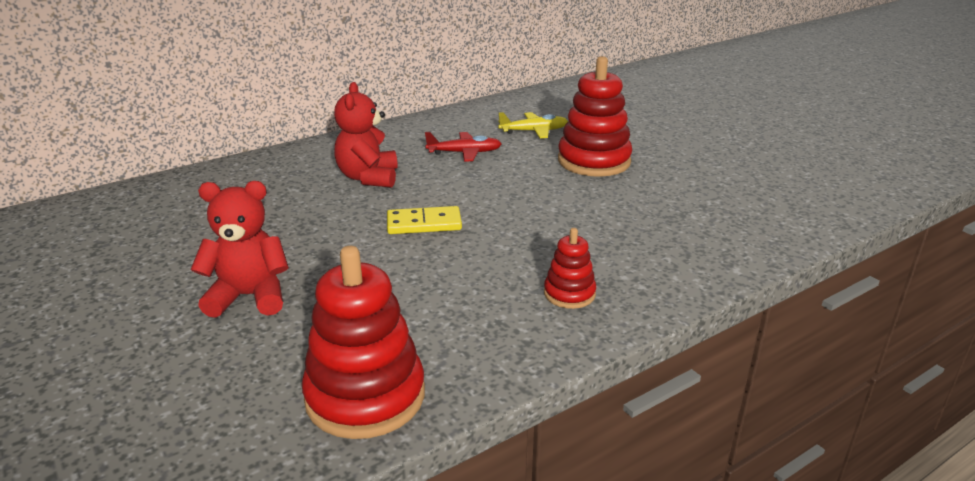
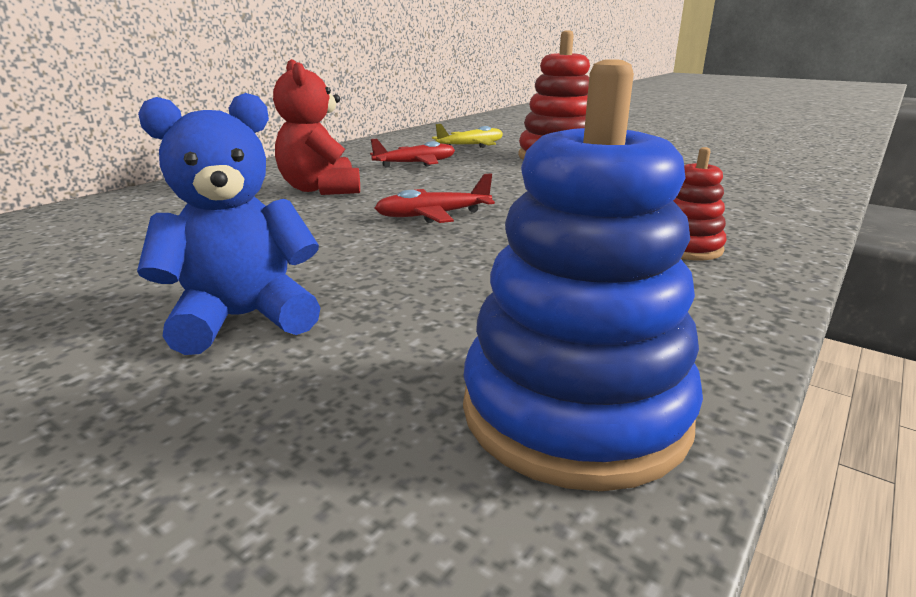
camera: 20 degrees left, 5 degrees down
(249, 296) = (243, 318): red teddy bear -> blue teddy bear
(365, 396) = (574, 412): red stacking toy -> blue stacking toy
(424, 224) = (433, 215): yellow domino -> red plane

